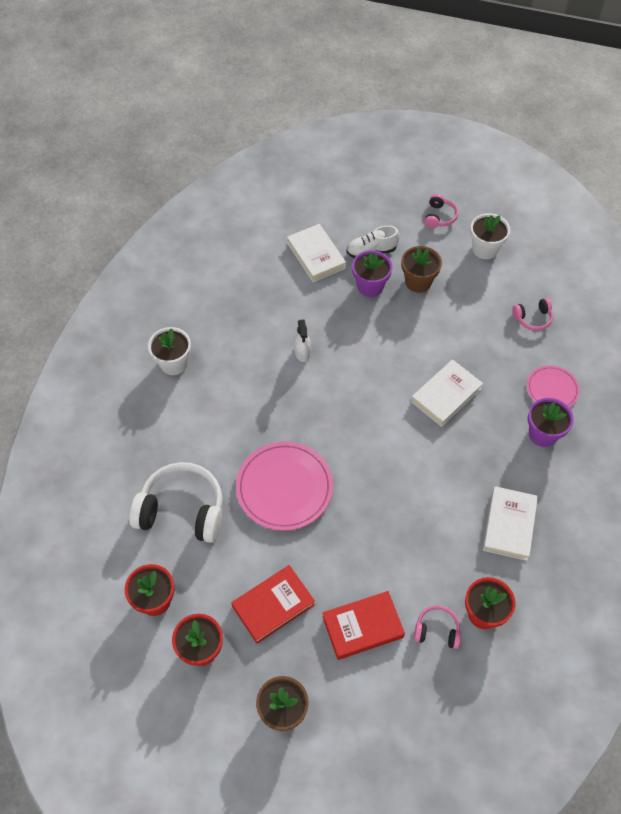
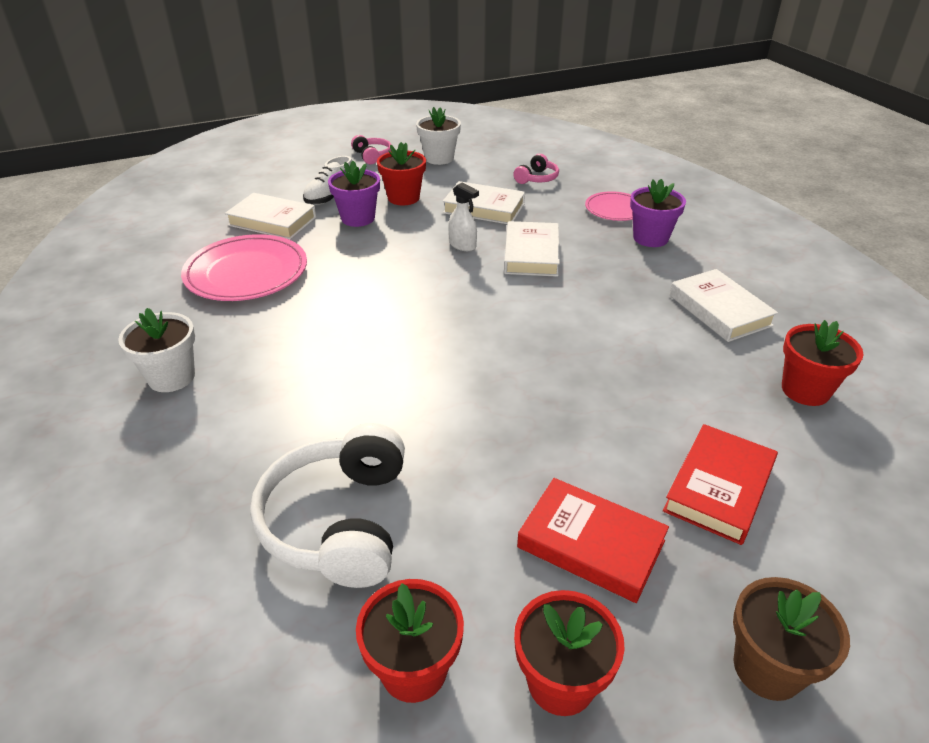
camera: 40 degrees left, 20 degrees down
(182, 510) = (339, 521): white headphones -> white headphones turned 60 degrees counterclockwise
(273, 605) = (591, 544): red book -> red book turned 75 degrees counterclockwise
(284, 487) = (455, 413): pink plate -> pink plate (246, 273)
(302, 352) = (339, 292): white spray bottle -> white spray bottle (462, 245)
(418, 282) = (403, 198): brown flower pot -> red flower pot
(437, 630) = (790, 435): pink headphones -> none
(461, 328) = (484, 208): none -> white book

